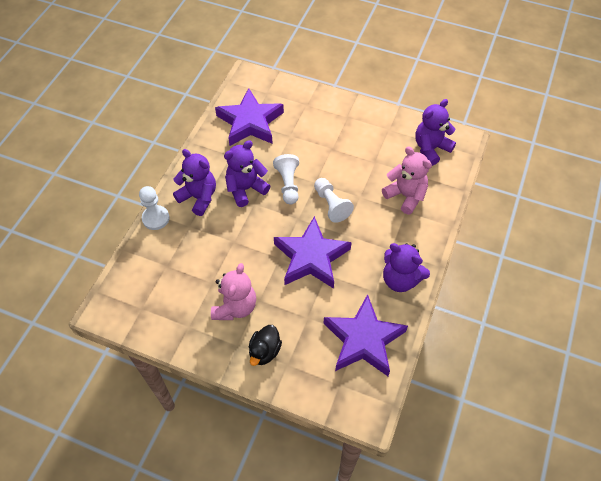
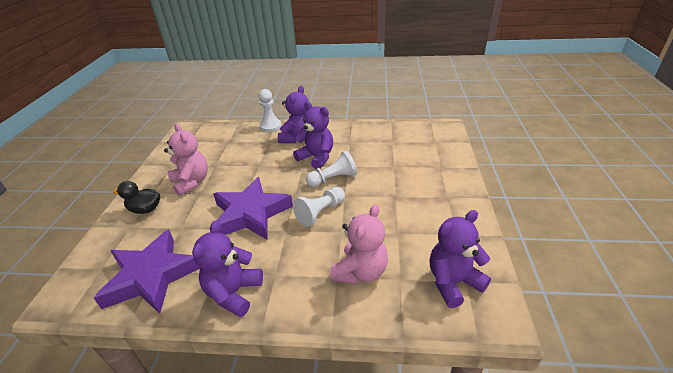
camera: 75 degrees right, 20 degrees down
(235, 307) = (191, 182): pink teddy bear -> pink teddy bear turned 120 degrees counterclockwise
(250, 122) = (393, 142): purple star -> none
(431, 148) = (453, 282): purple teddy bear -> purple teddy bear turned 60 degrees counterclockwise

